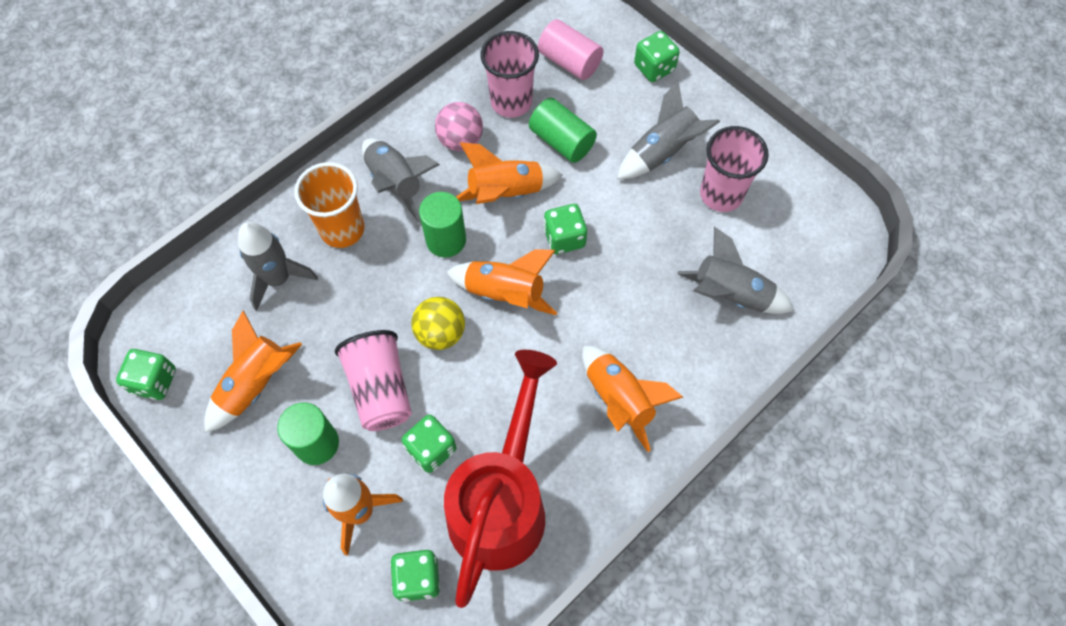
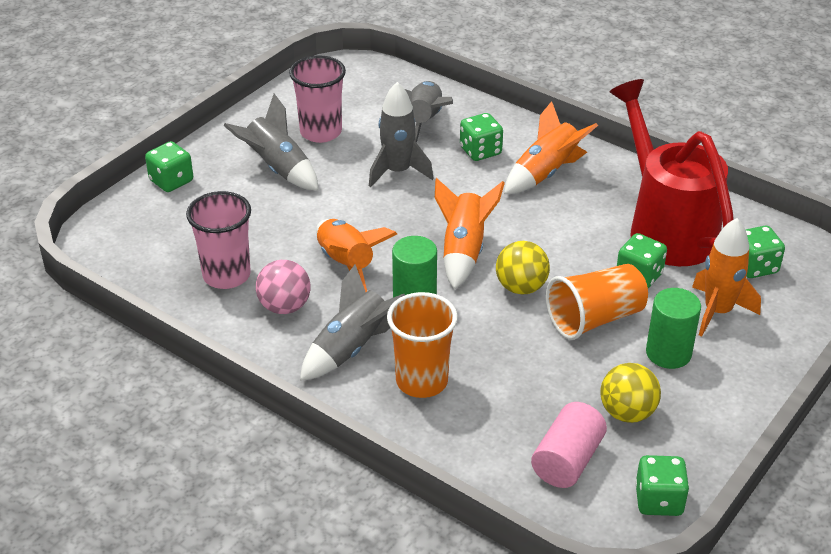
camera: 100 degrees left, 25 degrees down
(256, 384) = (627, 413): orange rocket -> yellow ball
(278, 279) = (499, 422): grey rocket -> grey rocket (398, 172)
(380, 389) = (595, 319): pink cup -> orange cup
(501, 502) = (666, 228): red watering can -> red watering can turned 60 degrees clockwise
(561, 141) = (274, 234): green cylinder -> none
(564, 238) = (391, 220): green dice -> green dice (480, 151)
(569, 61) = (166, 239): pink cylinder -> pink cylinder (567, 460)

